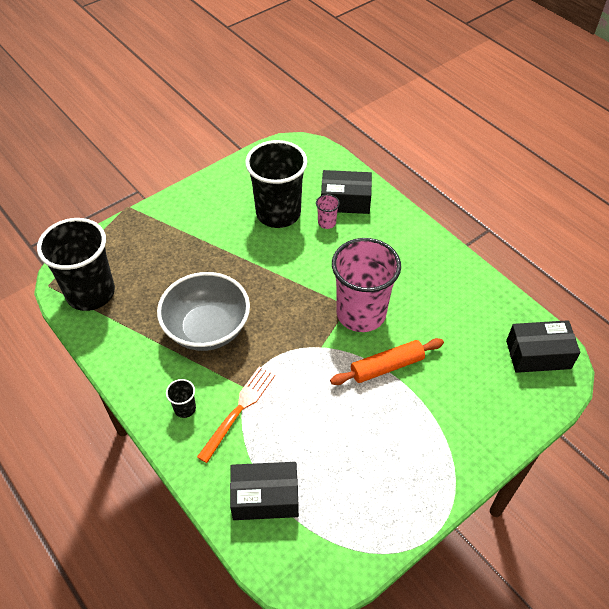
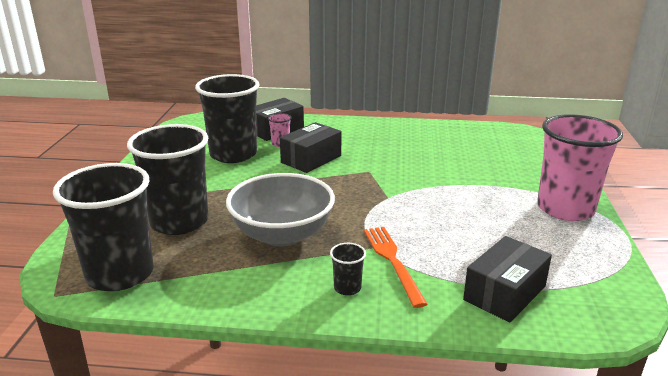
camera: 45 degrees left, 25 degrees down
(166, 267) = (179, 222): none -> black cup
(361, 313) = (384, 170): pink cup -> pink cup (565, 209)
(387, 367) = (448, 183): orange rolling pin -> none
(538, 354) = (514, 137): black box -> black box (311, 159)

